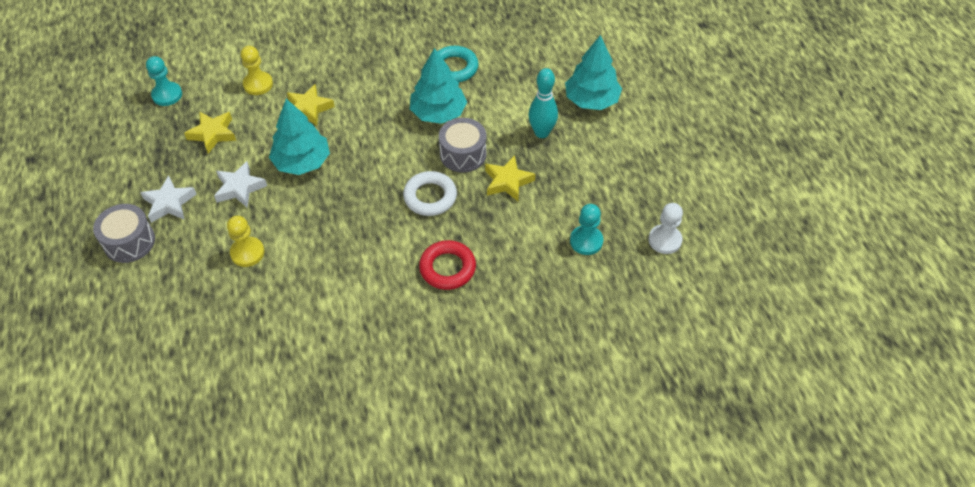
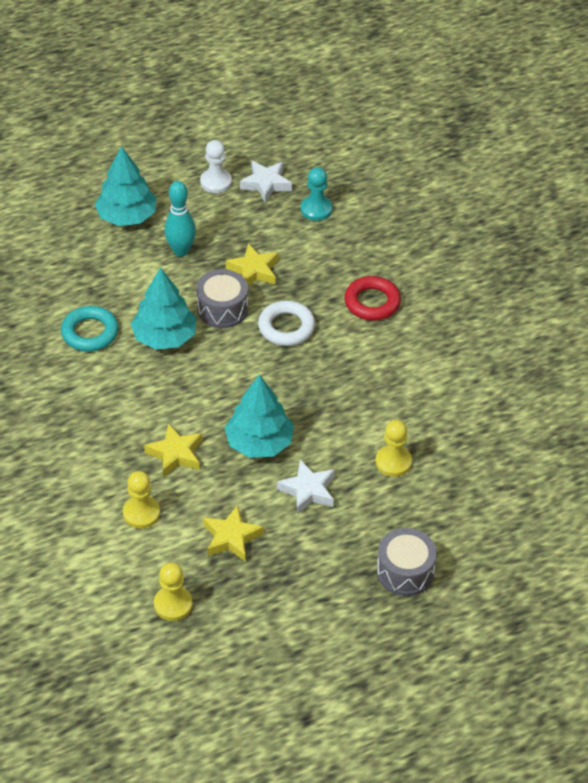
camera: 100 degrees left, 5 degrees down
(167, 95) = (173, 604): turquoise pawn -> yellow pawn
(169, 203) = (343, 550): white star -> white star (266, 184)
(665, 240) = (302, 158): white pawn -> white pawn (216, 182)

